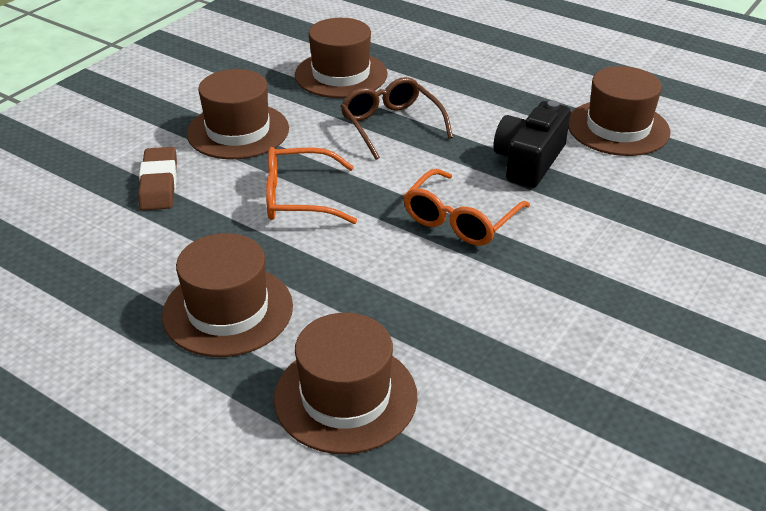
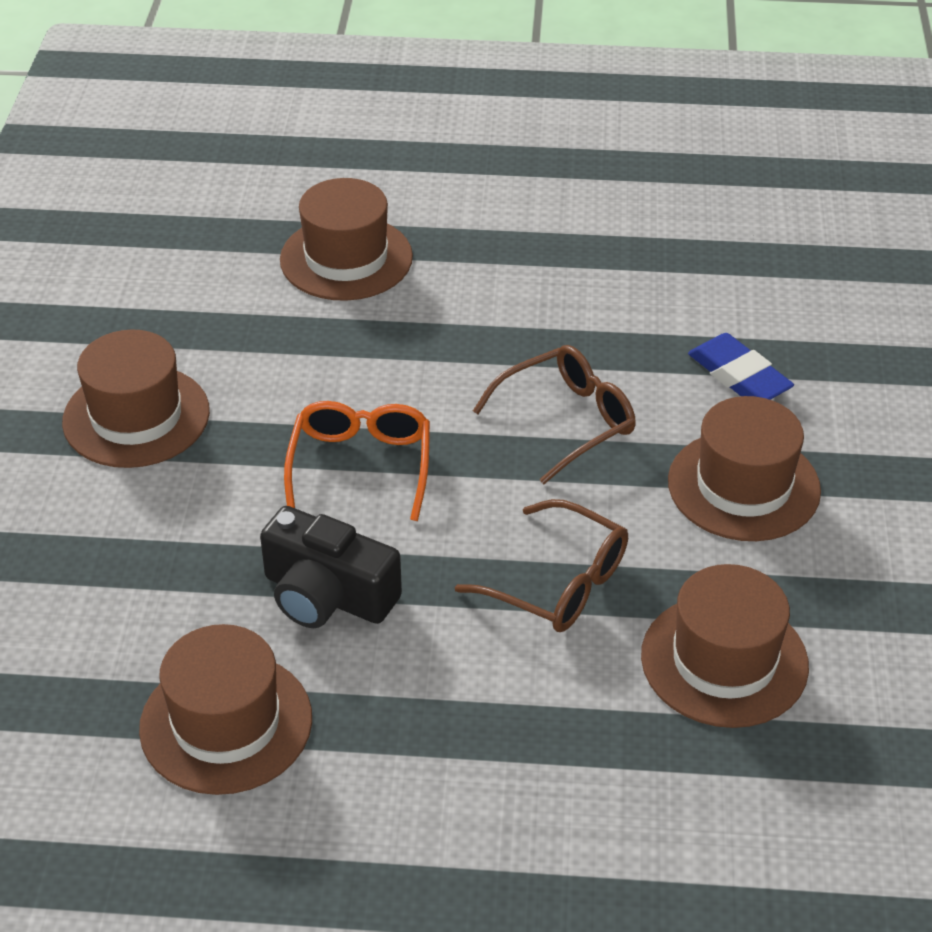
camera: 150 degrees right, 5 degrees up
(159, 184) = (738, 376): brown eraser -> blue eraser
(228, 310) = (512, 283): brown hat -> brown hat (136, 417)
(300, 198) = (565, 422): orange glasses -> brown glasses
(529, 161) = (327, 595): black camera -> black camera turned 120 degrees clockwise

